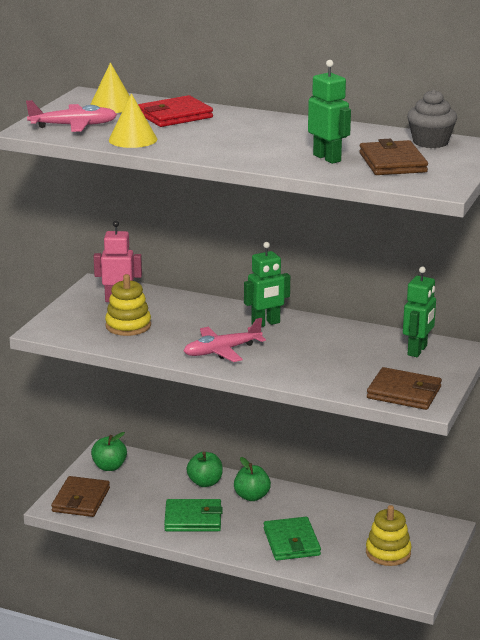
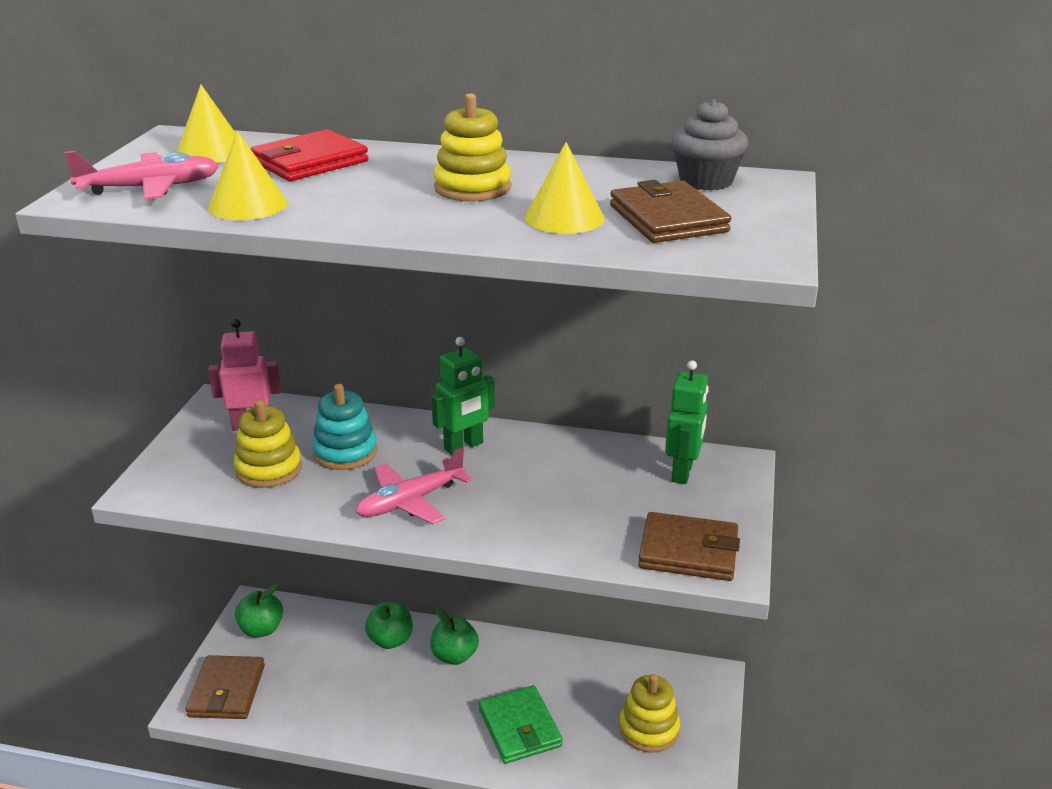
camera: 10 degrees left, 5 degrees up
(182, 320) = (345, 452): none -> turquoise stacking toy
(193, 519) = (382, 704): green wallet -> none
(275, 137) = (472, 188): none -> yellow stacking toy
(327, 158) = (564, 218): green robot -> yellow cone

